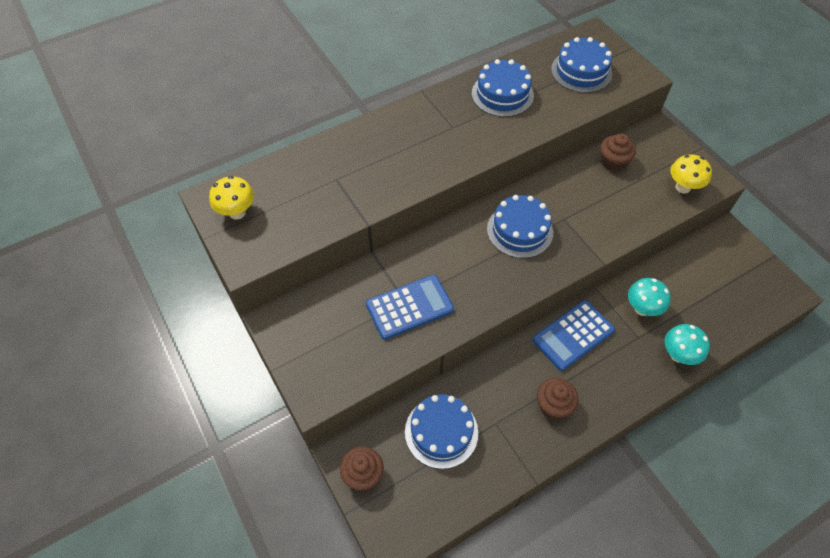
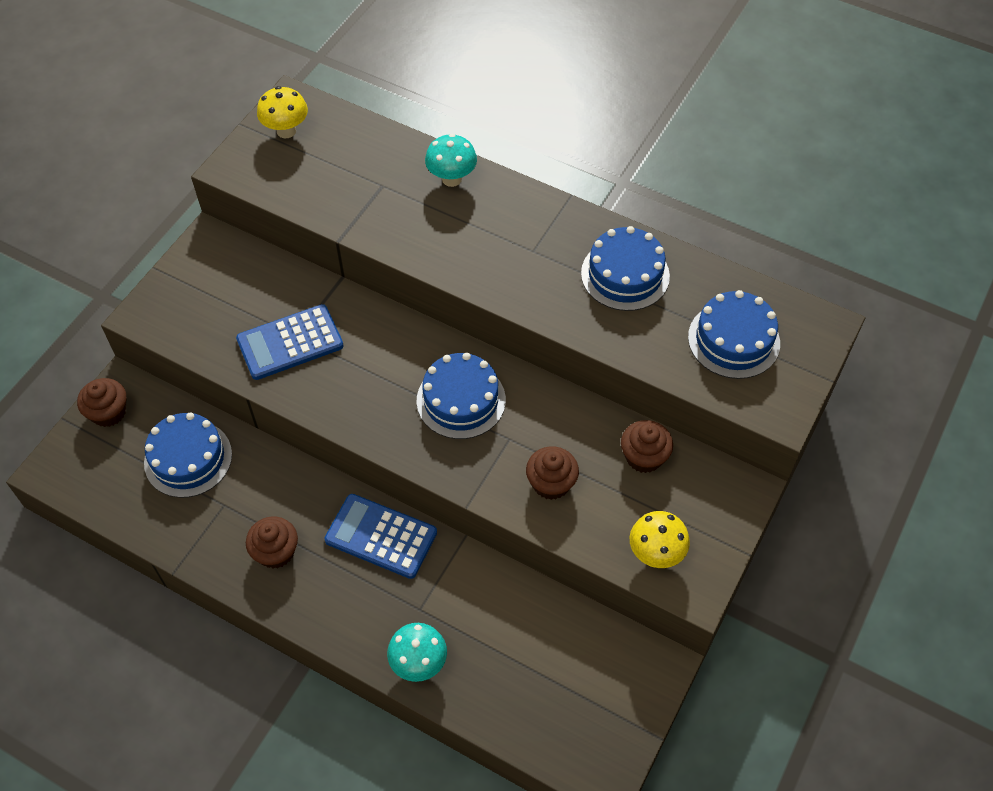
camera: 60 degrees right, 0 degrees up
(409, 307) = (290, 343): blue calculator -> blue calculator turned 120 degrees clockwise
(609, 213) = (551, 483): none -> brown cupcake
(642, 309) = (465, 598): turquoise mushroom -> turquoise mushroom (451, 179)

